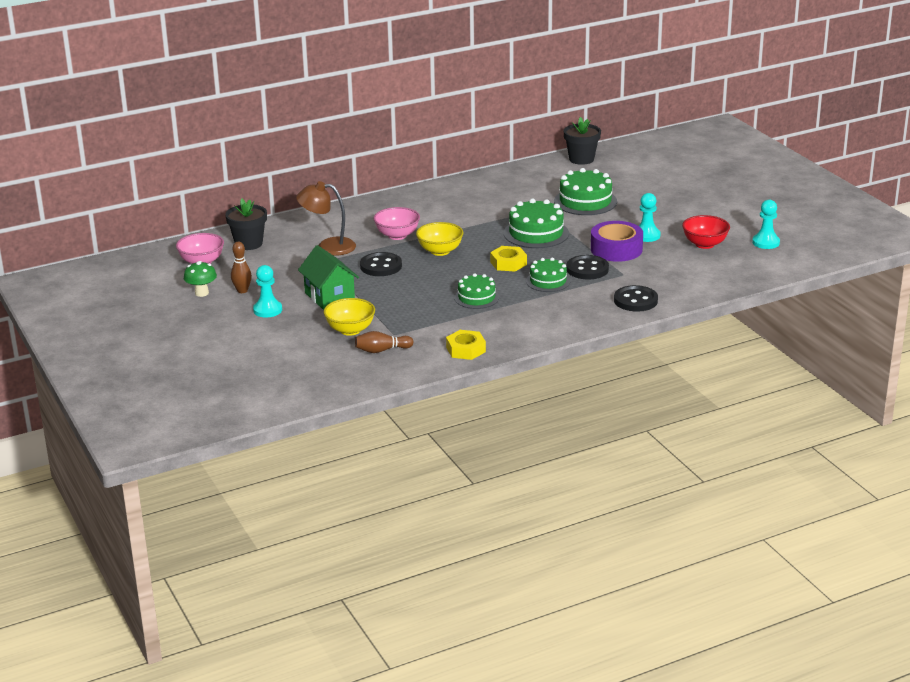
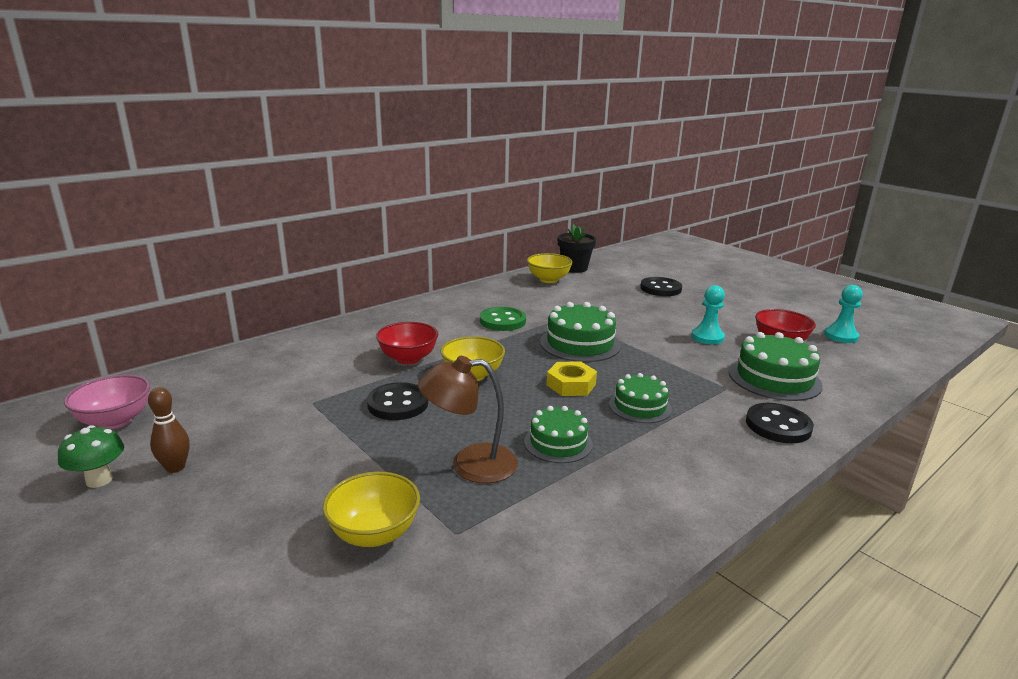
camera: 15 degrees left, 5 degrees down
(248, 244) = (197, 385): black flower pot -> none
(267, 310) = (217, 504): turquoise pawn -> none
(328, 246) = (315, 380): brown lamp -> brown lamp (470, 464)
(329, 297) = (327, 464): green house -> none
(382, 350) = (445, 578): brown bowling pin -> none
(397, 235) = (408, 358): pink bowl -> red bowl
(465, 350) = (597, 555): yellow nut -> none
(484, 210) = (502, 321): none -> green button
(548, 171) = (548, 279): none -> yellow bowl
(585, 201) = (609, 306): green cake -> green cake (774, 378)
(587, 269) = (676, 385): black button -> black button (660, 288)
(616, 249) = (688, 356): purple tape -> none

